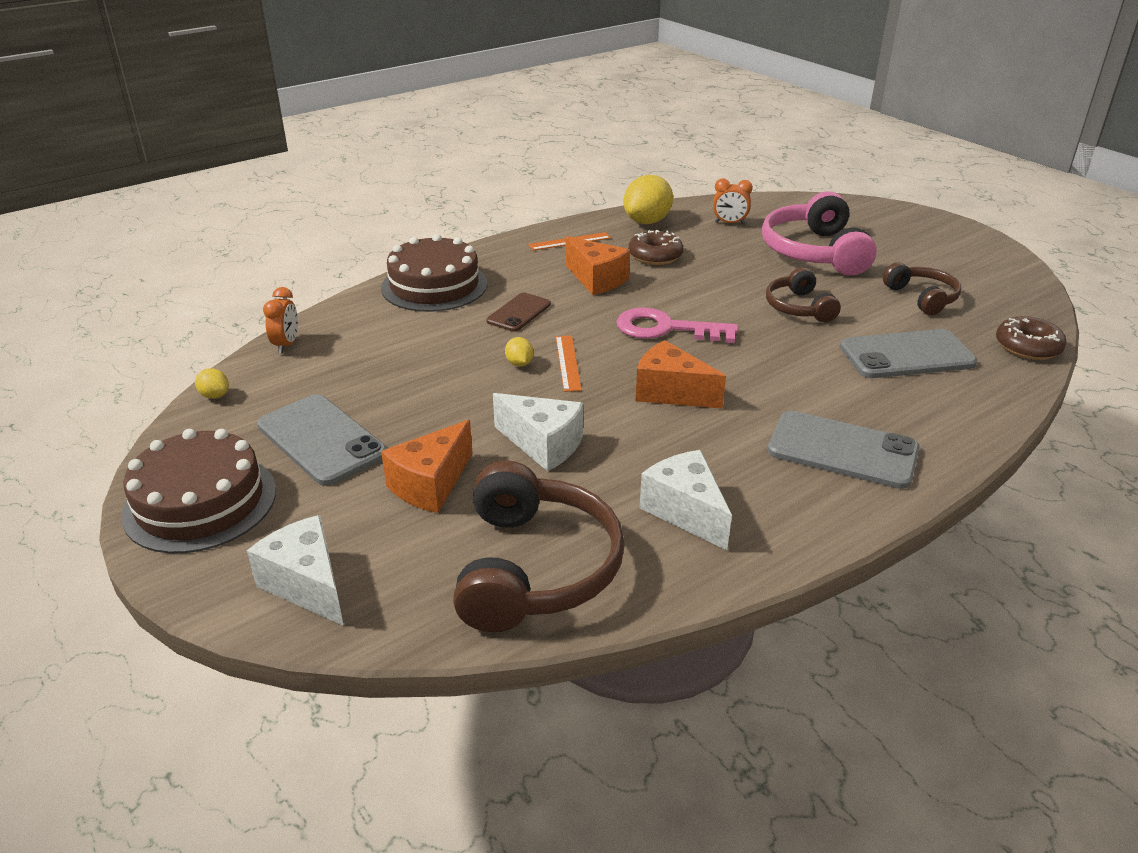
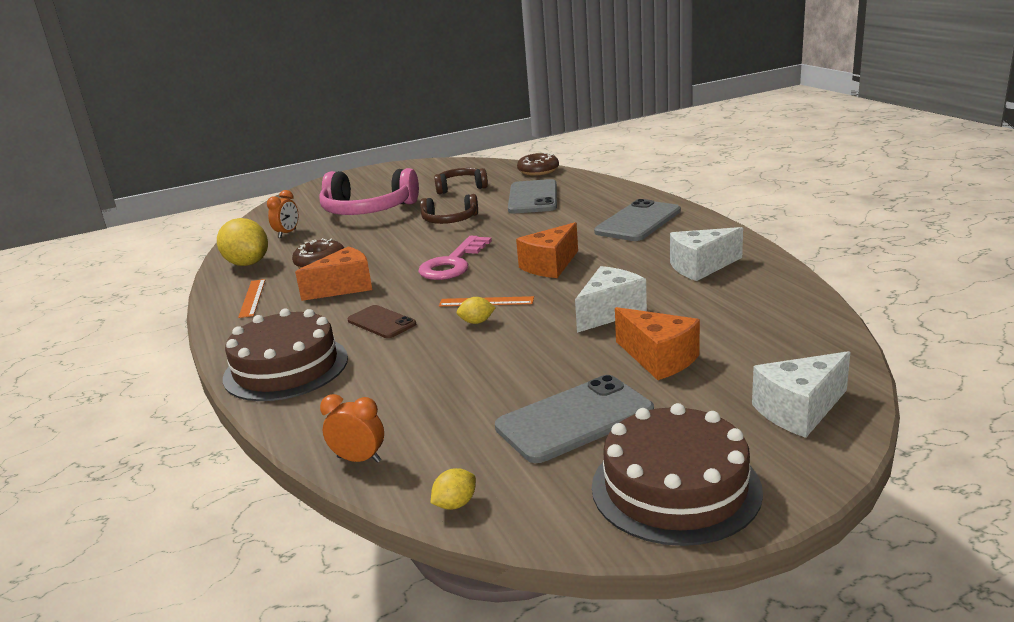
camera: 75 degrees left, 10 degrees down
(534, 568) = (766, 316): brown headphones -> none

